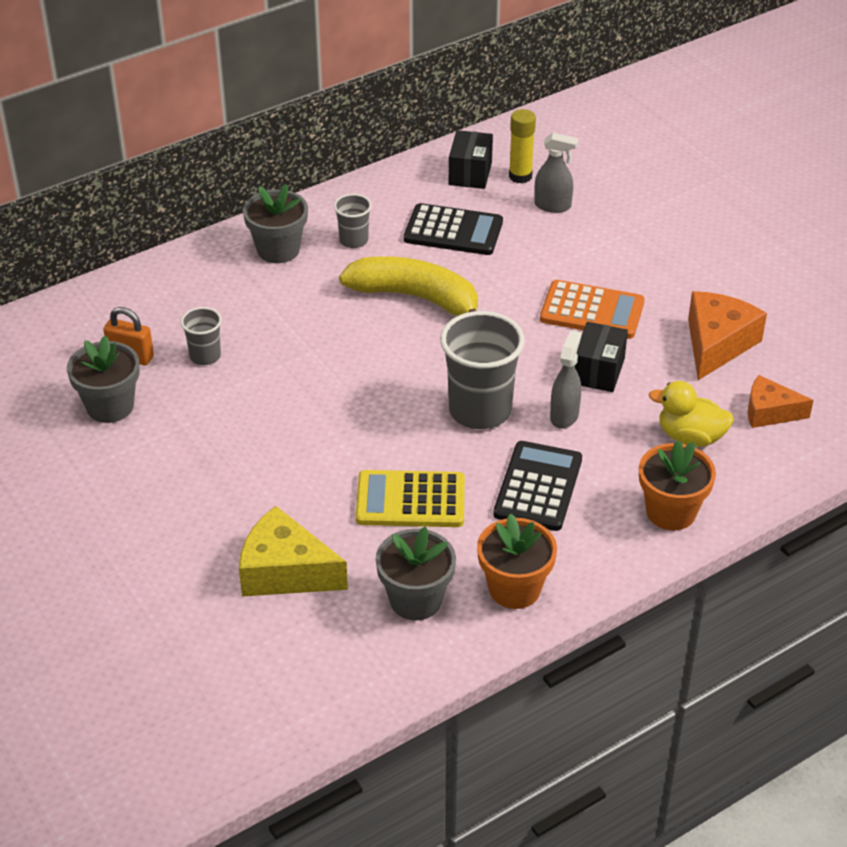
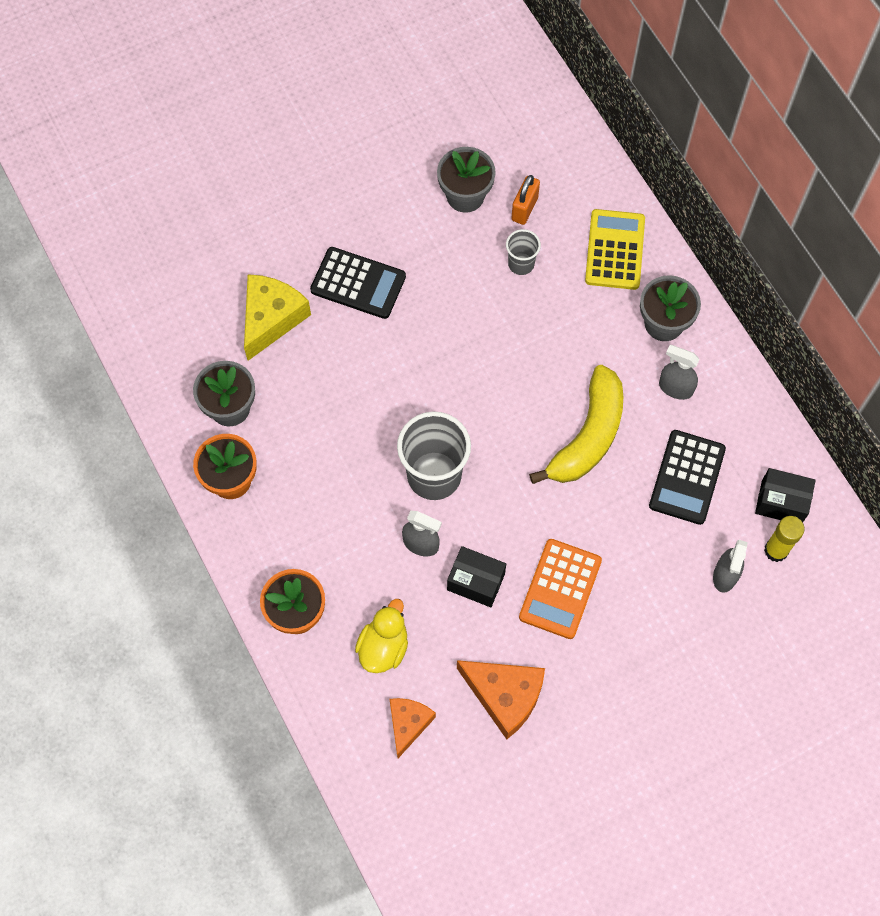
camera: 95 degrees right, 25 degrees up
(353, 240) = (675, 388): grey cup -> grey spray bottle
(410, 500) = (335, 412): yellow calculator -> yellow calculator (615, 250)
(538, 487) = (338, 511): black calculator -> black calculator (358, 283)

